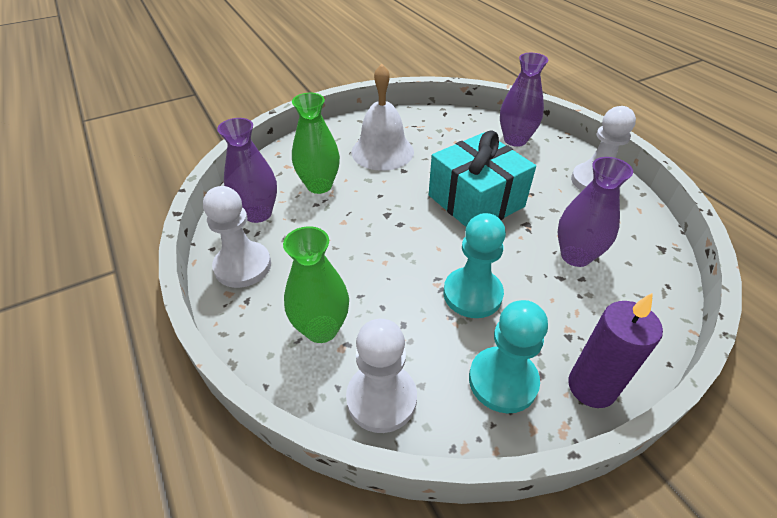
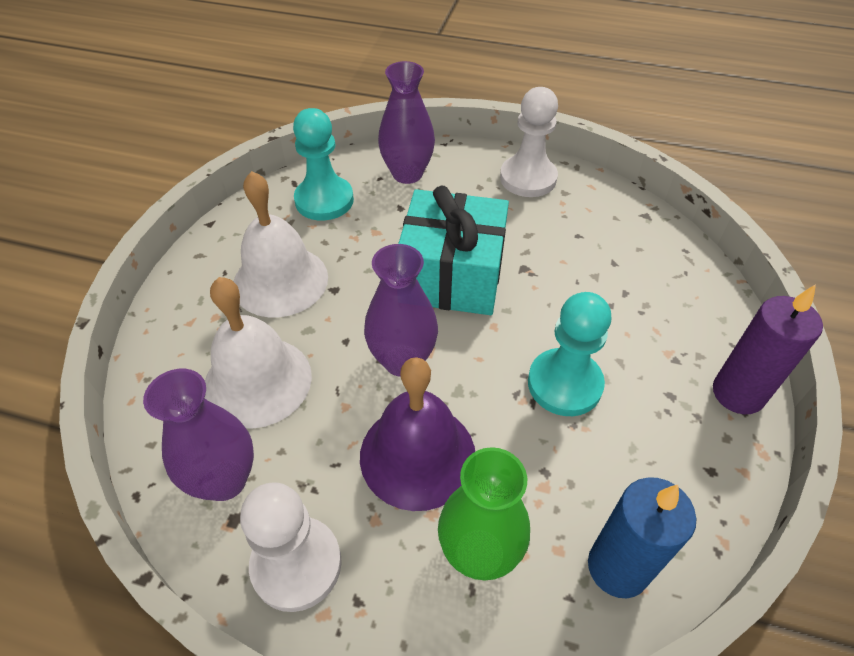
camera: 45 degrees left, 5 degrees up
(319, 185) = (257, 381): green vase -> white bell
(348, 266) = (417, 455): none -> purple bell
(381, 398) = (618, 567): white pawn -> blue candle
(502, 381) = (680, 449): turquoise pawn -> turquoise pawn (324, 200)
(575, 256) = (597, 273): purple vase -> purple vase (402, 360)

